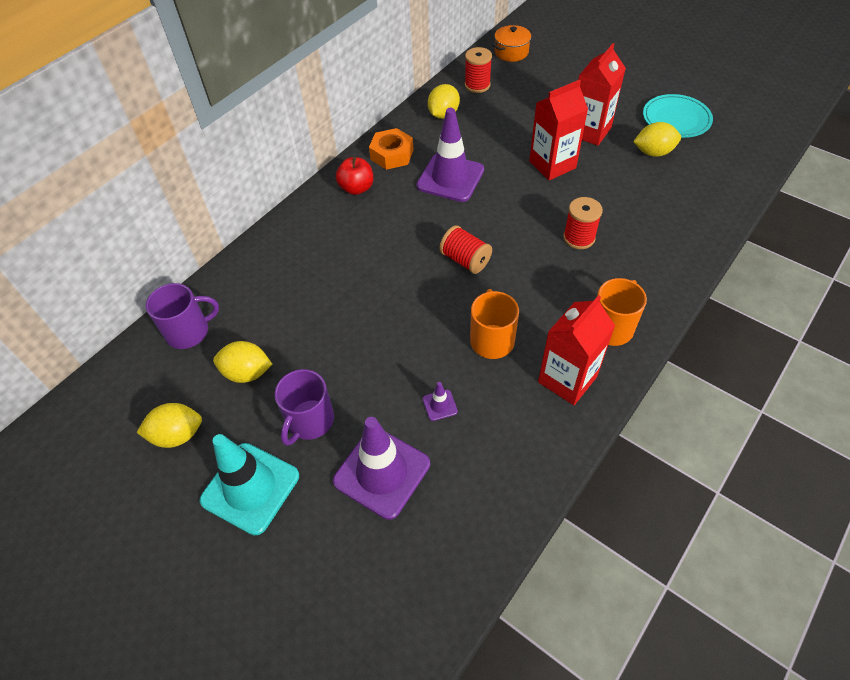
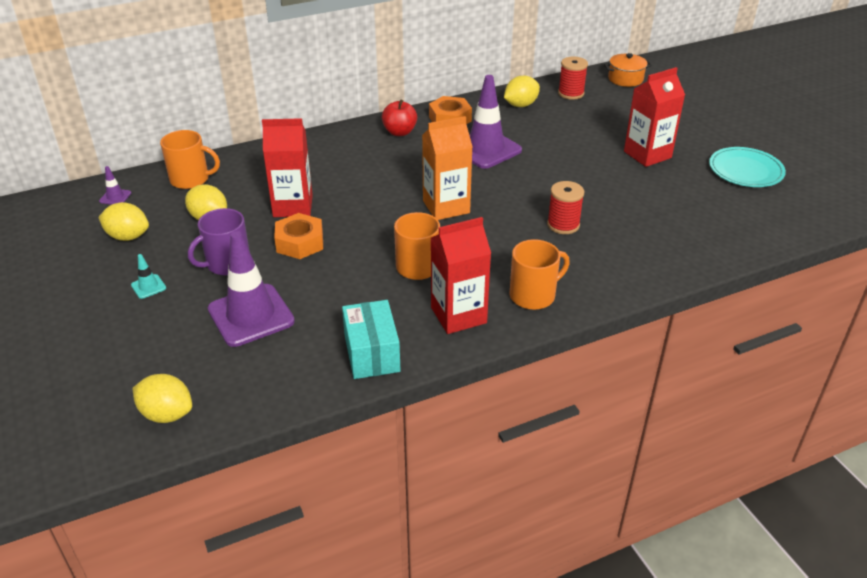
camera: 25 degrees right, 15 degrees down
(189, 332) = (191, 179): purple mug -> orange mug
(250, 488) = (148, 286): turquoise traffic cone -> turquoise traffic cone, size x0.41
(362, 362) = (300, 242): none -> orange nut
(440, 405) = (335, 292): purple traffic cone -> purple traffic cone (115, 197)
(465, 260) = (446, 207): red spool -> orange carton
(526, 460) = (372, 353): none -> turquoise box
(552, 165) = (588, 167): red carton -> red carton (293, 206)
(653, 152) = (697, 188): yellow lemon -> yellow lemon (167, 414)

